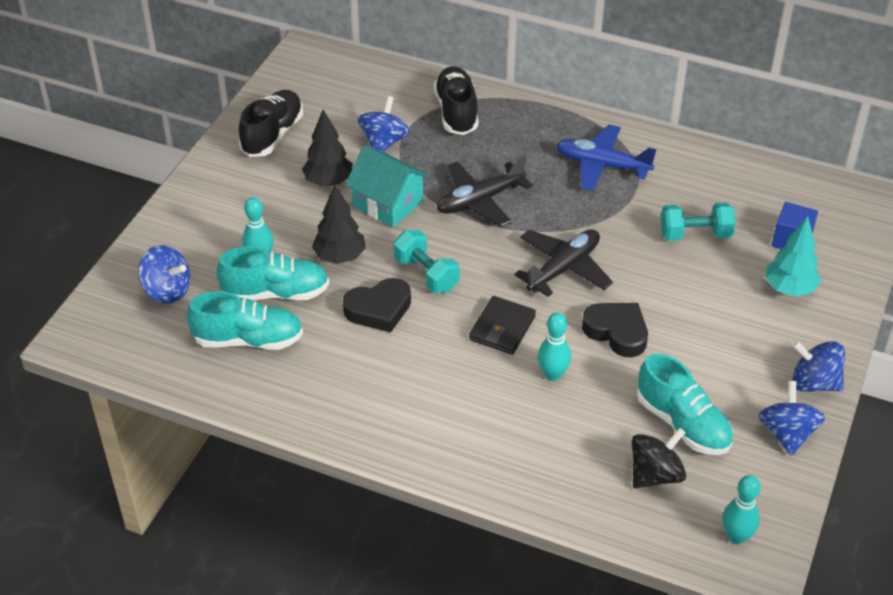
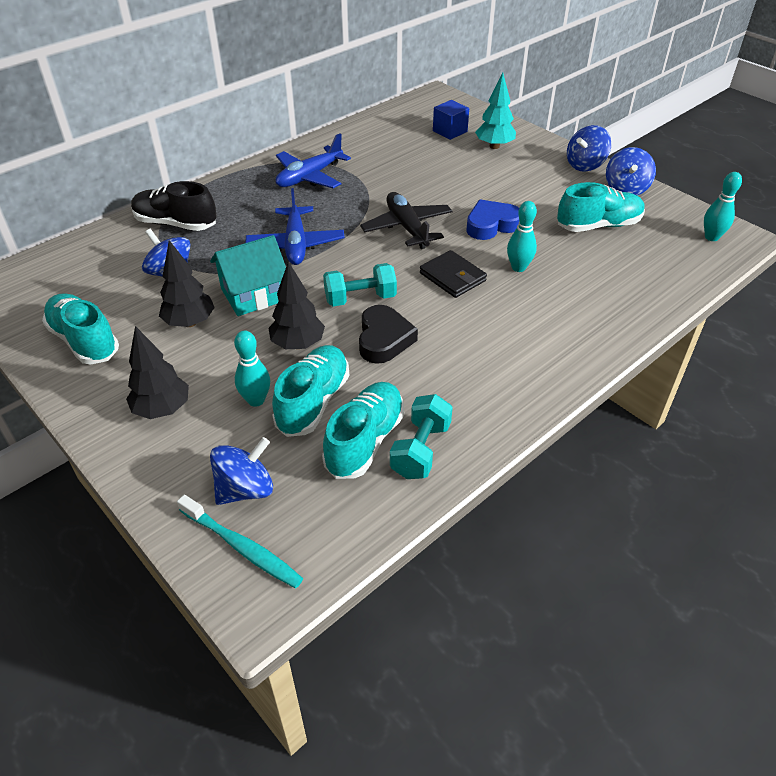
camera: 65 degrees left, 0 degrees up
(116, 310) = (241, 547): none -> turquoise toothbrush
(223, 212) = (162, 409): none -> black tree
(272, 135) = (84, 341): black shoe -> turquoise shoe
(480, 201) = (296, 244): black plane -> blue plane
(617, 332) = (491, 225): black heart -> blue heart
(655, 475) = (642, 252): black spinning top -> none
(695, 235) = (416, 163): turquoise dumbbell -> turquoise dumbbell (421, 450)
(787, 434) = (626, 189): blue spinning top -> blue spinning top turned 105 degrees counterclockwise

